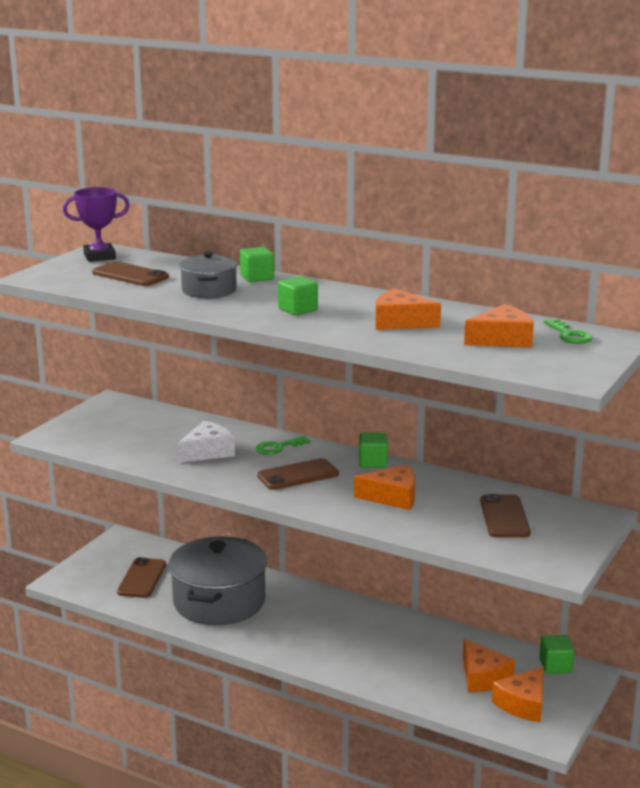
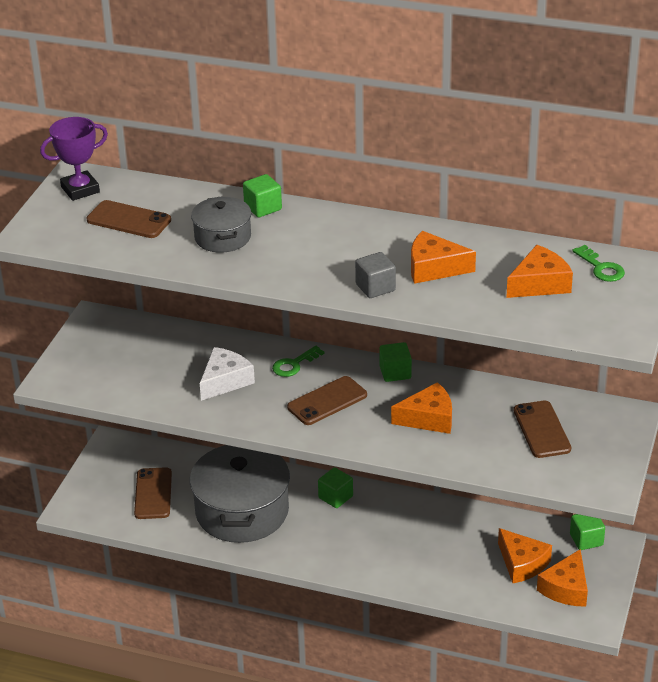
camera: 10 degrees left, 15 degrees up
(298, 309) = (326, 260): green cube -> green cube (335, 497)
(336, 329) = (375, 287): none -> grey cube

